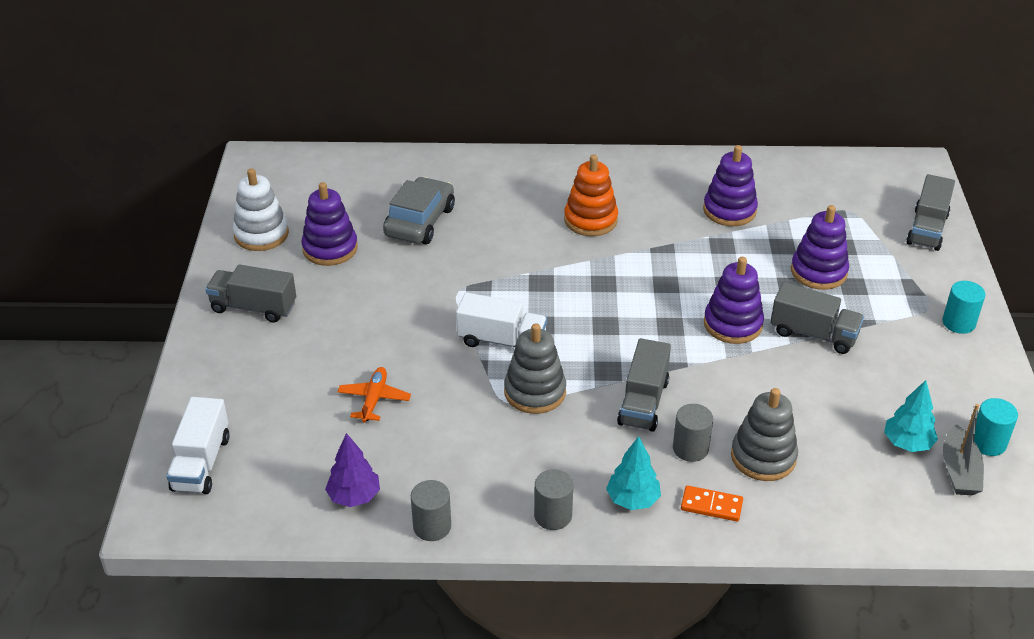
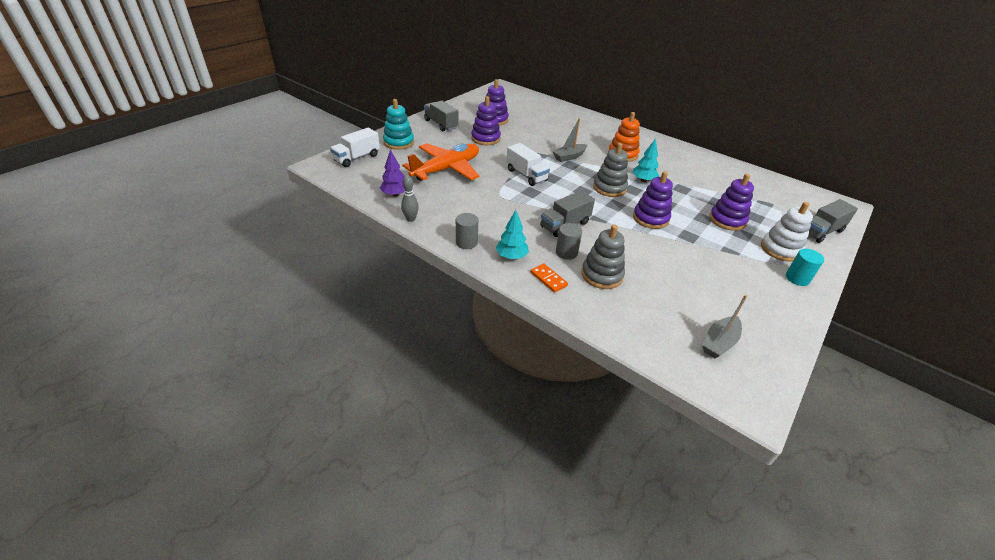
camera: 35 degrees right, 0 degrees up
(231, 388) = (399, 142): none -> turquoise stacking toy
(261, 234) = (474, 106): white stacking toy -> white stacking toy (780, 249)
(374, 399) = (446, 169): orange plane -> orange plane, size x2.17
(419, 221) = (542, 126): grey car -> none
(432, 526) = (411, 219): grey cylinder -> grey bowling pin
(523, 267) = (569, 157): none -> grey boat
(535, 392) = (518, 198): grey stacking toy -> grey stacking toy (609, 188)
(729, 210) = (702, 178): purple stacking toy -> purple stacking toy (485, 138)
(813, 334) = (693, 242): grey truck -> none
(907, 443) = (698, 313): turquoise tree -> turquoise tree (643, 180)
(988, 443) = (755, 340): turquoise cylinder -> none

